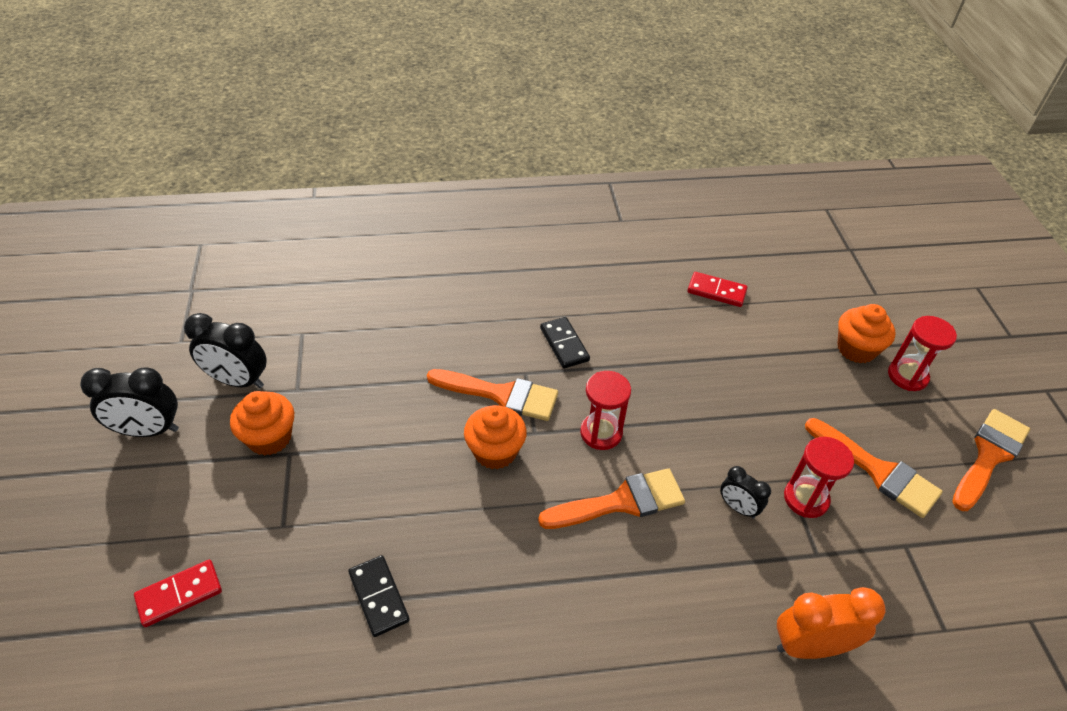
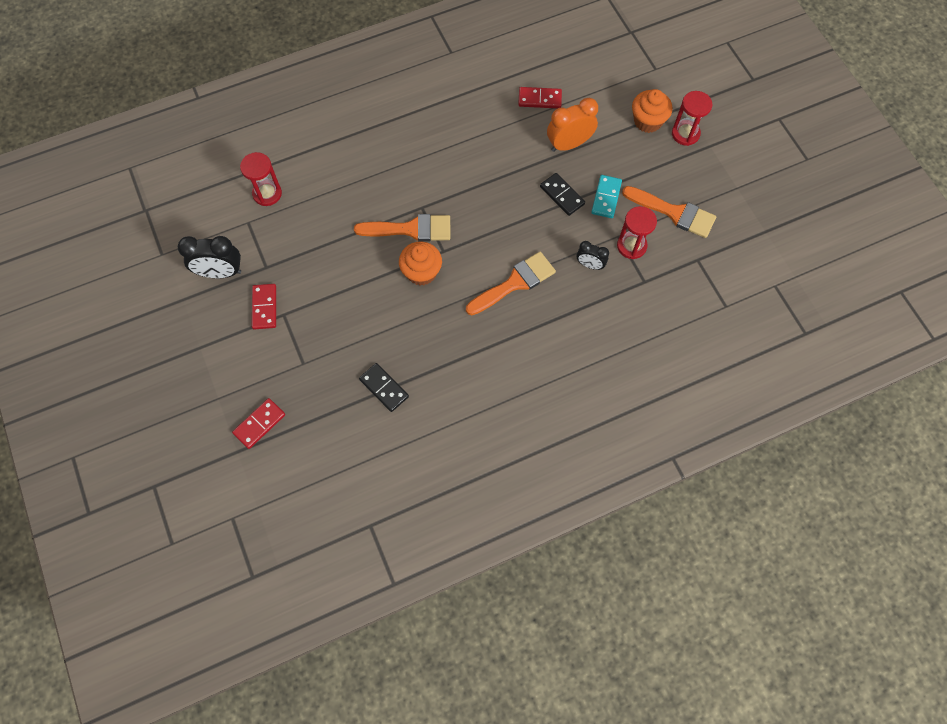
camera: 15 degrees left, 20 degrees up
(148, 430) = (177, 327): black clock -> none
(269, 438) = (264, 307): orange cupcake -> red domino
(564, 344) = (442, 176): black domino -> black domino (562, 195)
(601, 433) = (488, 238): red hourglass -> red hourglass (267, 193)
(780, 425) = (606, 198): none -> turquoise domino
(810, 646) = (649, 339): orange clock -> orange clock (569, 144)
(989, 455) = (744, 180): orange brush -> none

